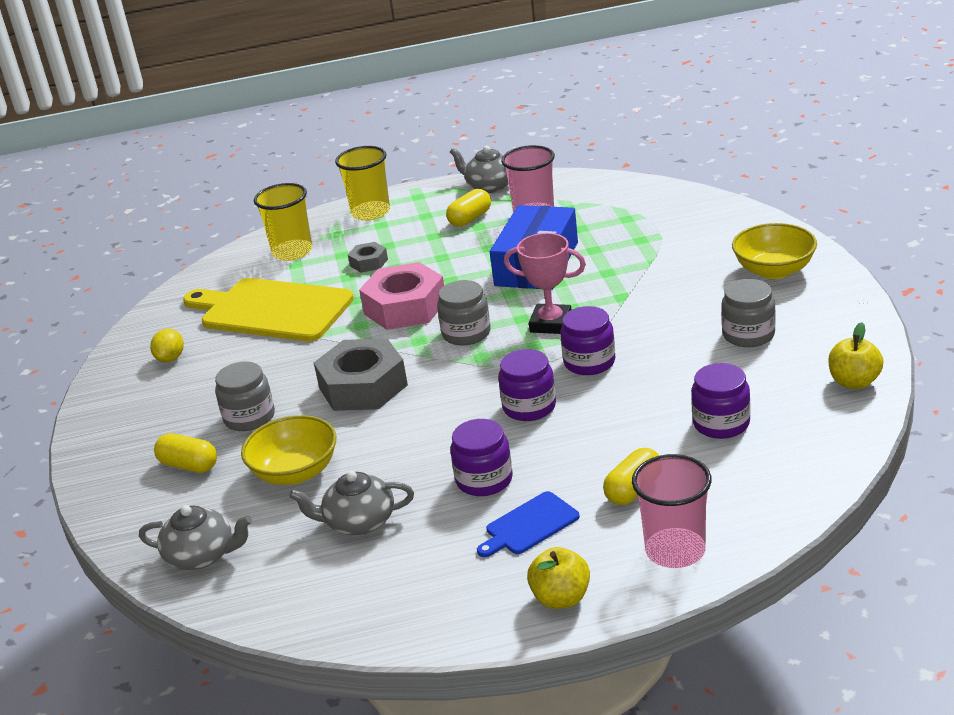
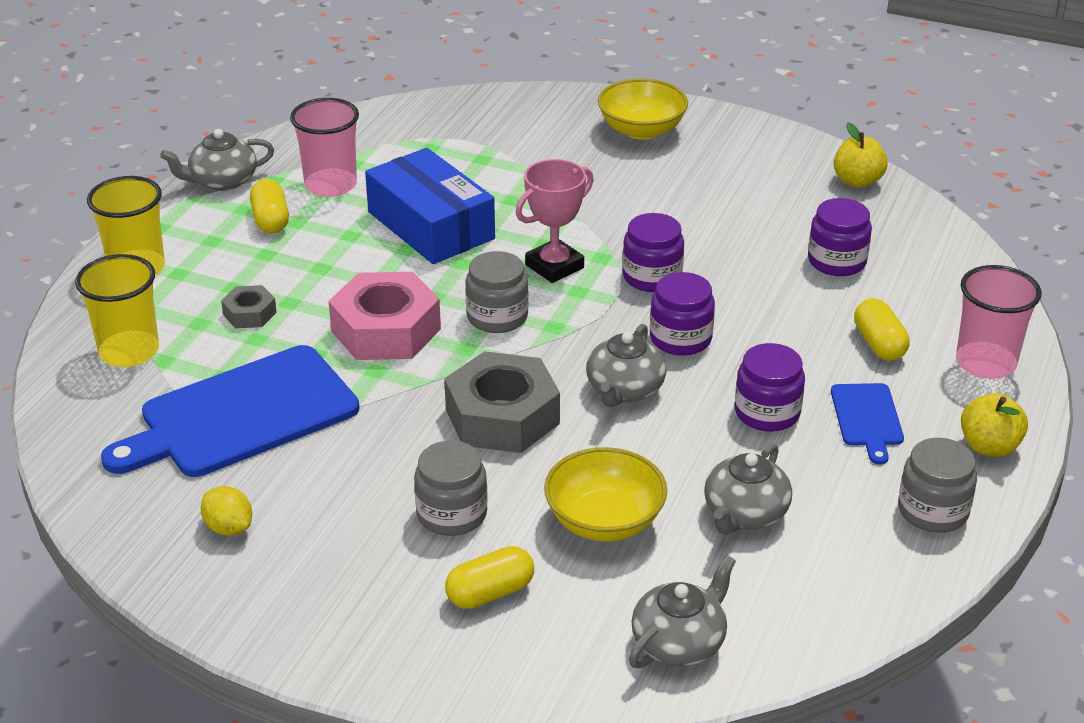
camera: 60 degrees left, 5 degrees up
(272, 310) = (241, 415): yellow cutting board -> blue cutting board
(443, 414) = (624, 390): none -> grey teapot
(748, 335) = (723, 188): grey jar -> grey jar (933, 511)

